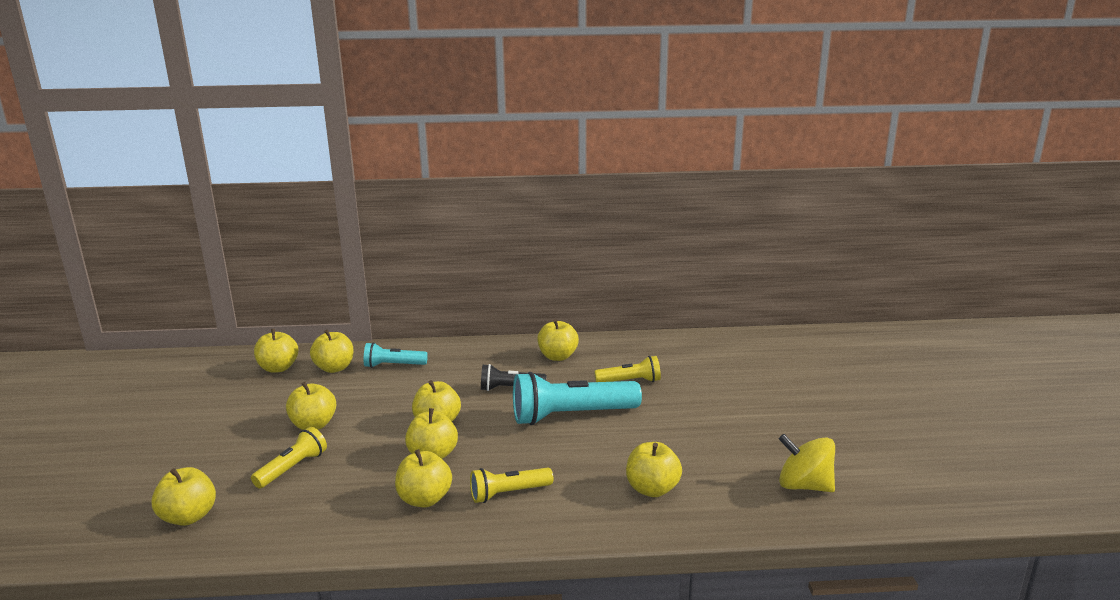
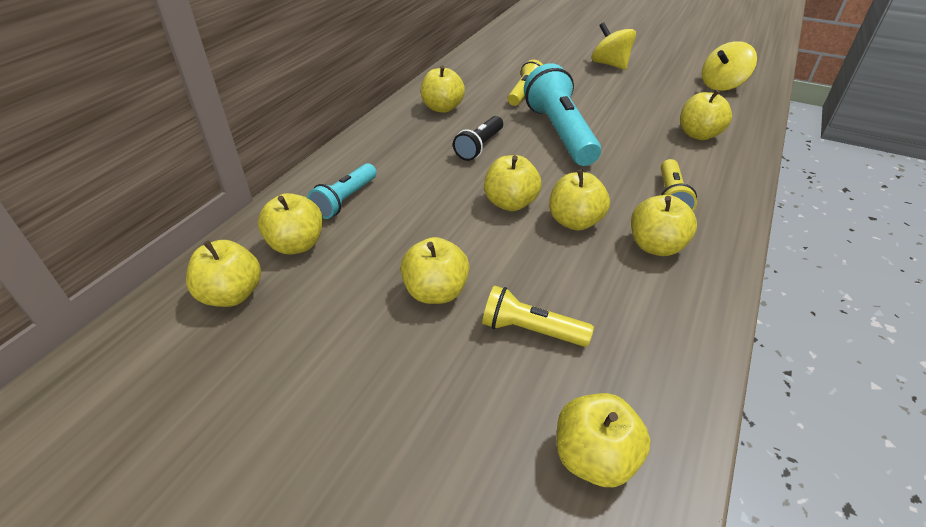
camera: 60 degrees left, 20 degrees up
(292, 468) = (531, 330): yellow flashlight -> yellow flashlight turned 45 degrees counterclockwise
(571, 416) = (560, 133): turquoise flashlight -> turquoise flashlight turned 150 degrees clockwise
(758, 407) = (610, 64): none -> yellow spinning top

